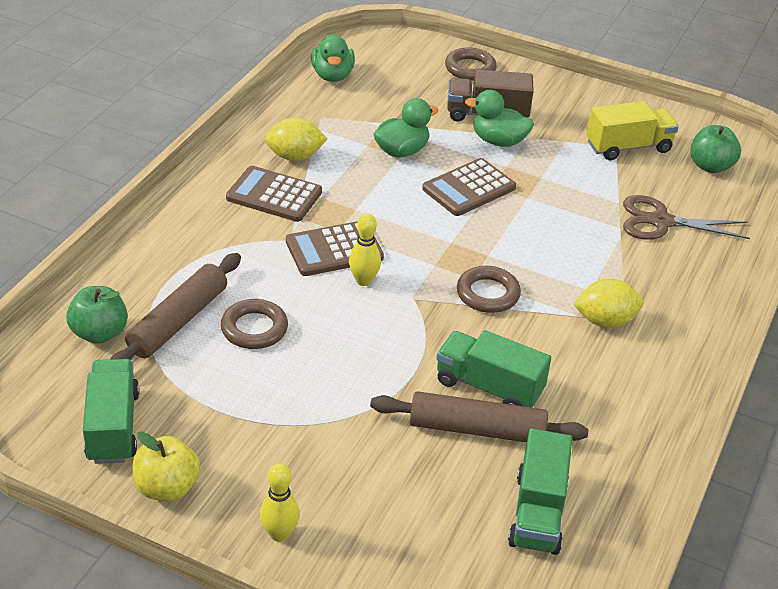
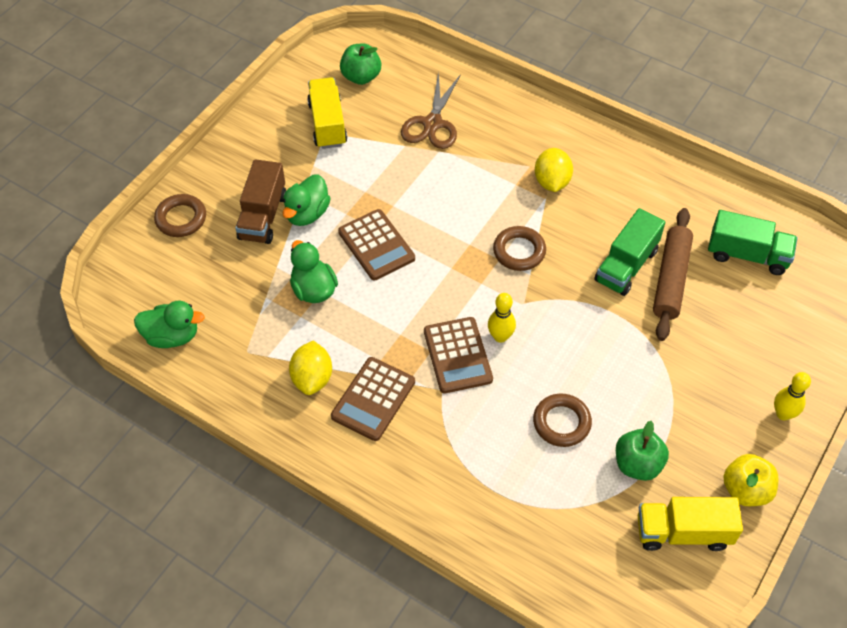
camera: 80 degrees left, 15 degrees up
(99, 333) = (568, 548): green apple -> green apple (637, 464)
(113, 427) = (683, 532): green truck -> yellow truck
(178, 321) = (552, 483): brown rolling pin -> none

